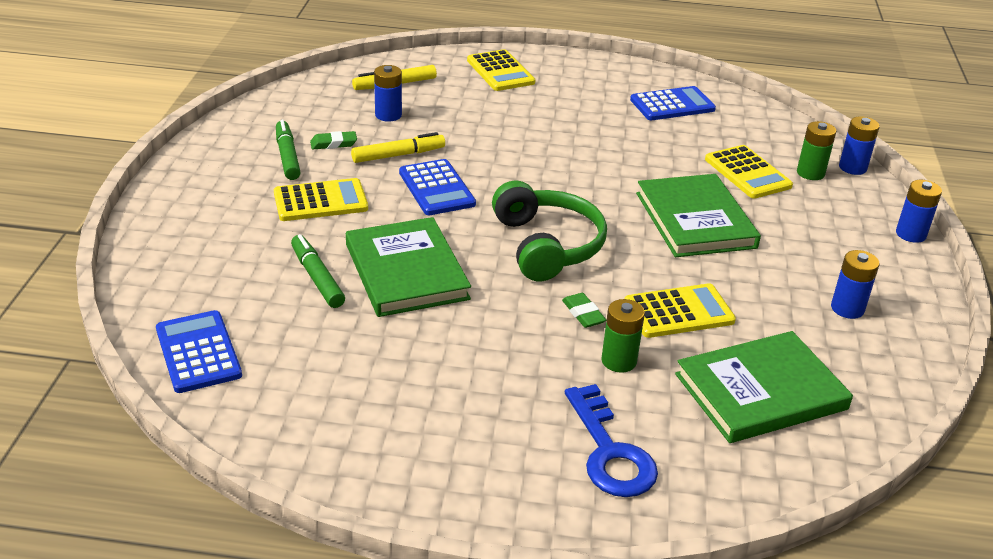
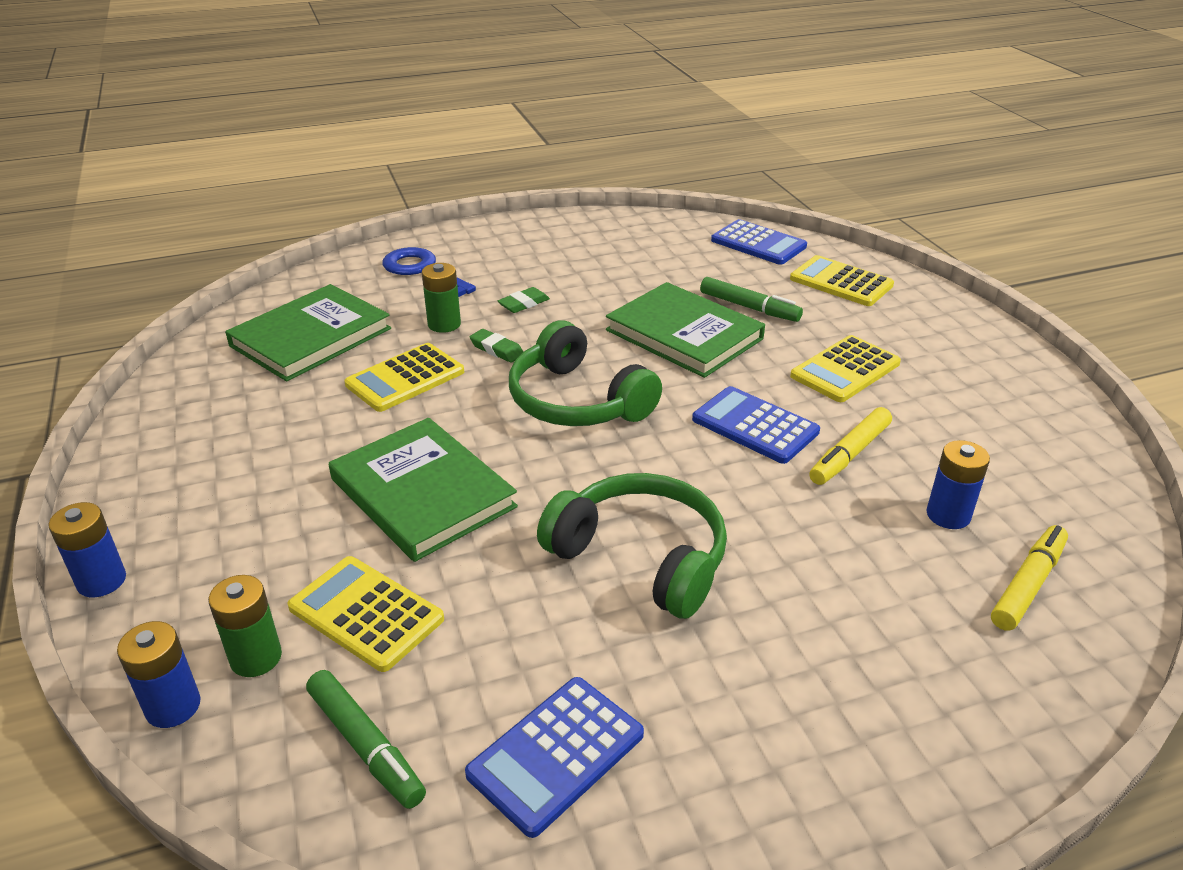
camera: 155 degrees right, 0 degrees up
(287, 156) = (955, 406): green marker -> green marker (366, 746)
(333, 144) = (938, 442): green eraser -> green eraser (524, 304)
(500, 71) = (927, 707): yellow calculator -> yellow calculator (841, 282)
(580, 150) = (640, 558): none -> green headphones
(847, 308) = (218, 437): blue battery -> none

